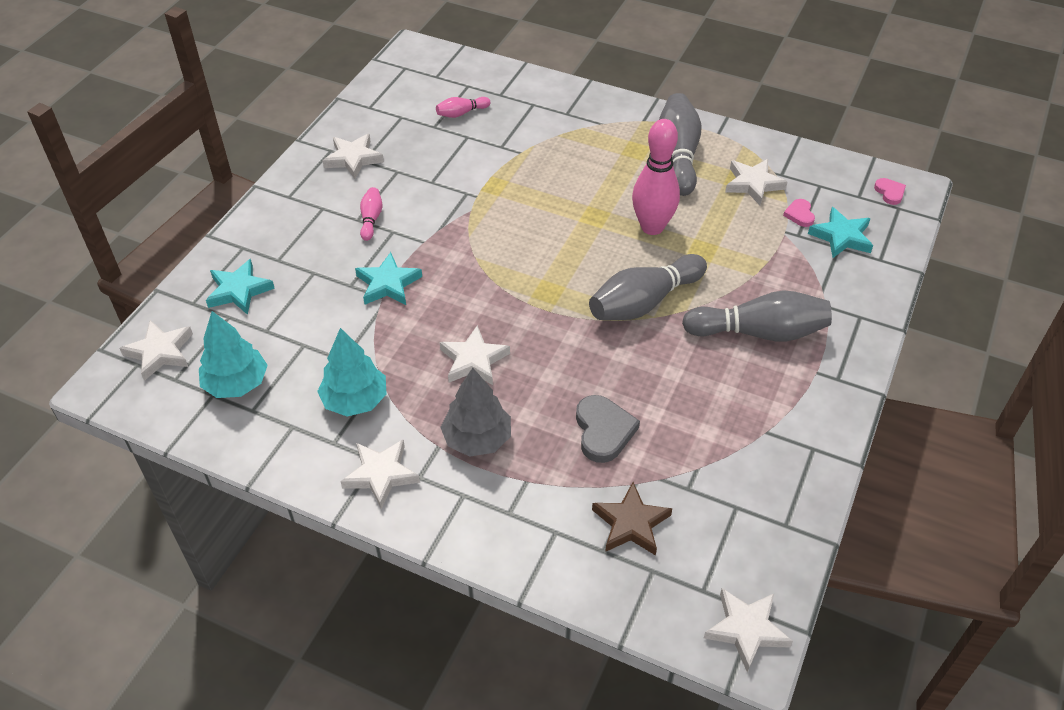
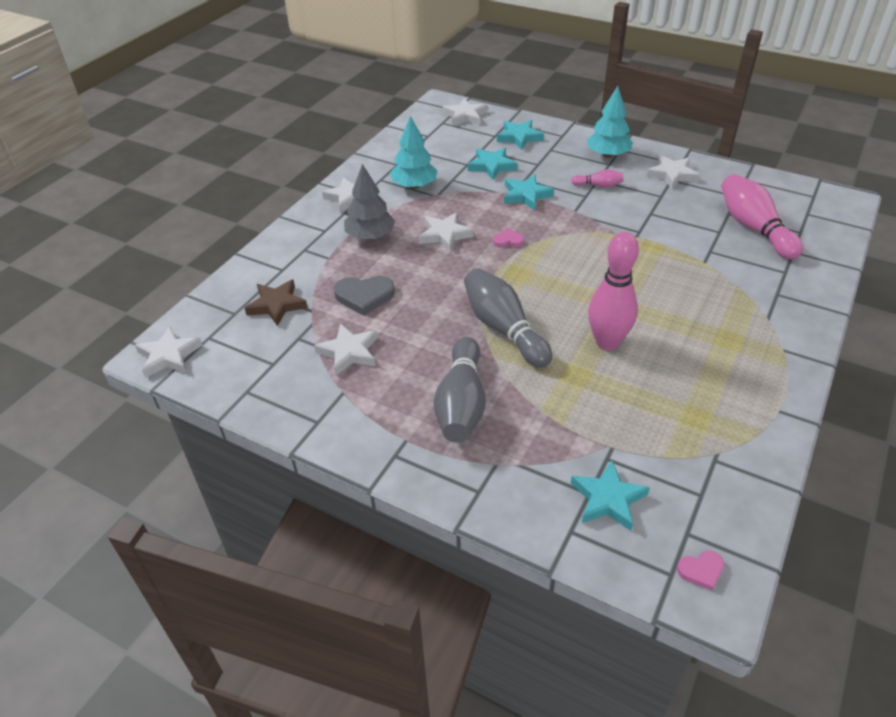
camera: 95 degrees right, 5 degrees down
(236, 384) = (435, 143): turquoise tree -> turquoise tree (608, 155)
(313, 318) = (491, 166): none -> turquoise star
(461, 113) = (754, 228): pink bowling pin -> pink bowling pin, size x2.08
(678, 156) = (727, 372): grey bowling pin -> none
(753, 184) = (690, 430): white star -> white star (349, 352)
(799, 214) = (642, 465): pink heart -> pink heart (508, 241)

